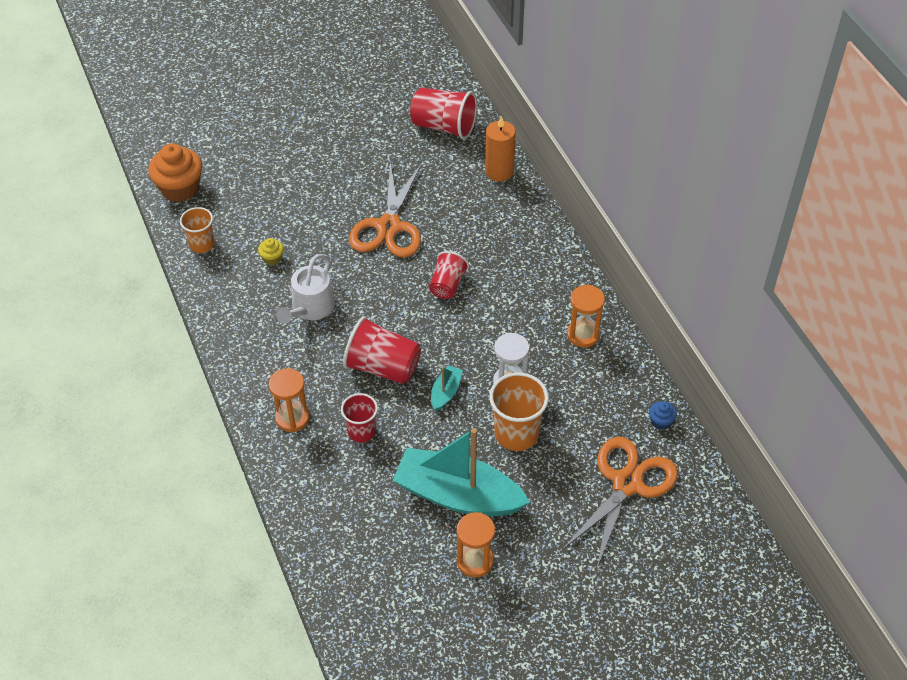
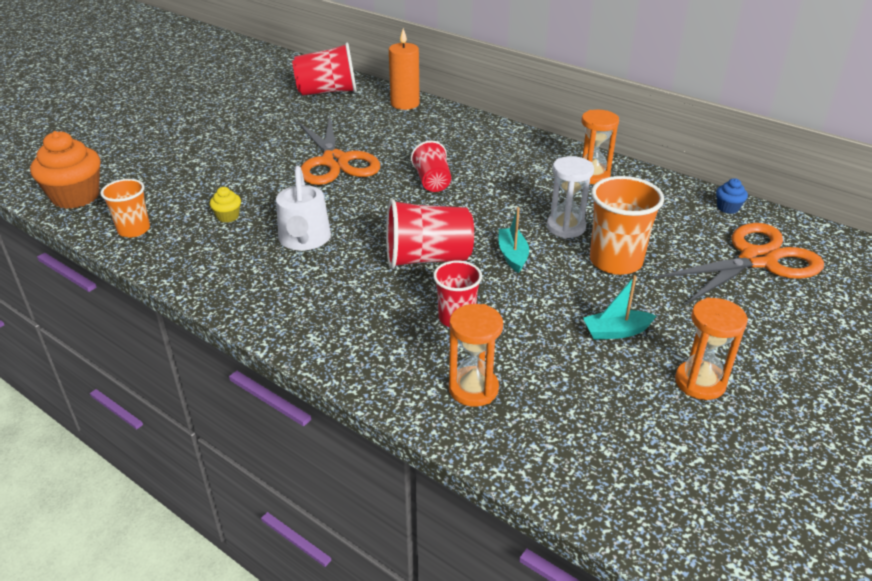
camera: 30 degrees left, 15 degrees down
(292, 418) = (365, 336): orange hourglass -> orange hourglass (473, 389)
(458, 495) = (616, 332): turquoise boat -> turquoise boat, size x0.42
(627, 483) = (757, 260): orange scissors -> orange scissors turned 60 degrees clockwise

